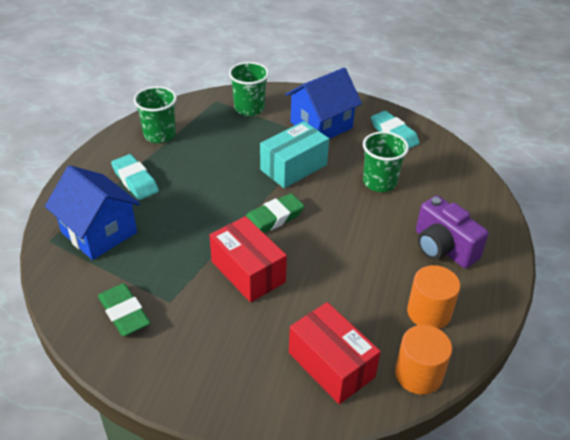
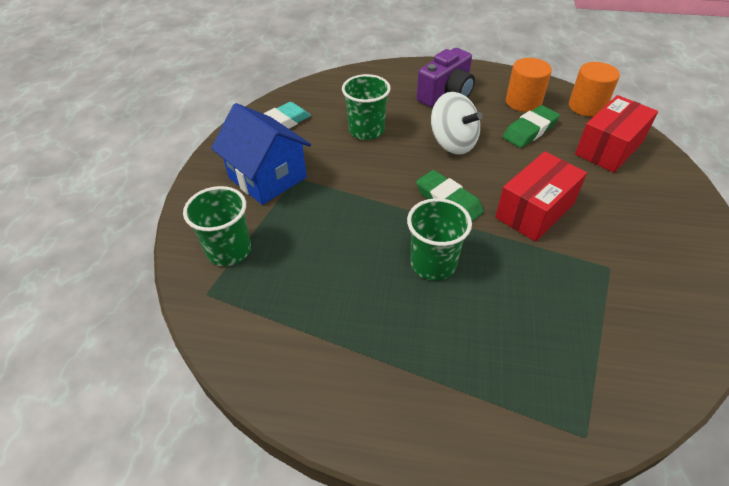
camera: 95 degrees left, 5 degrees up
(99, 232) = (541, 371): blue house -> none
(124, 313) = (650, 304): green eraser -> green eraser (529, 130)
(135, 180) = (420, 355): turquoise eraser -> none
(160, 135) = (302, 350): green cup -> green cup (433, 264)
(293, 167) = (354, 193): turquoise box -> none
(354, 237) = (453, 143): none -> white spinning top

